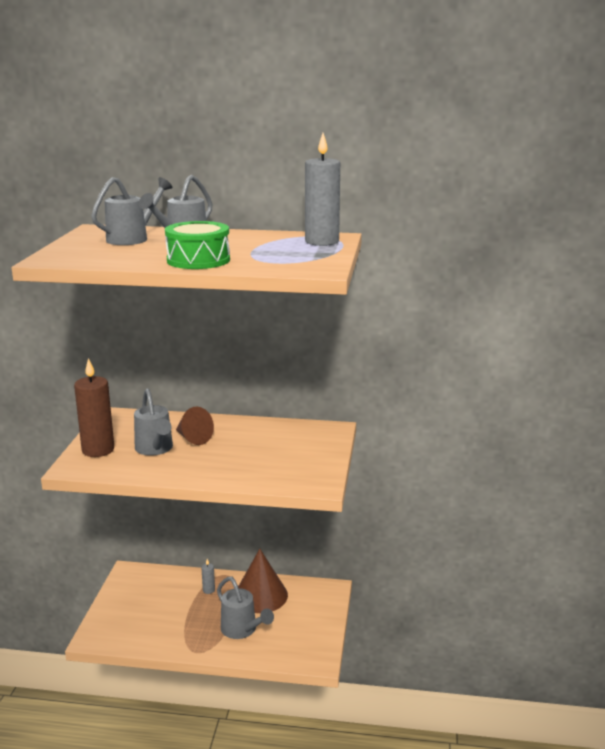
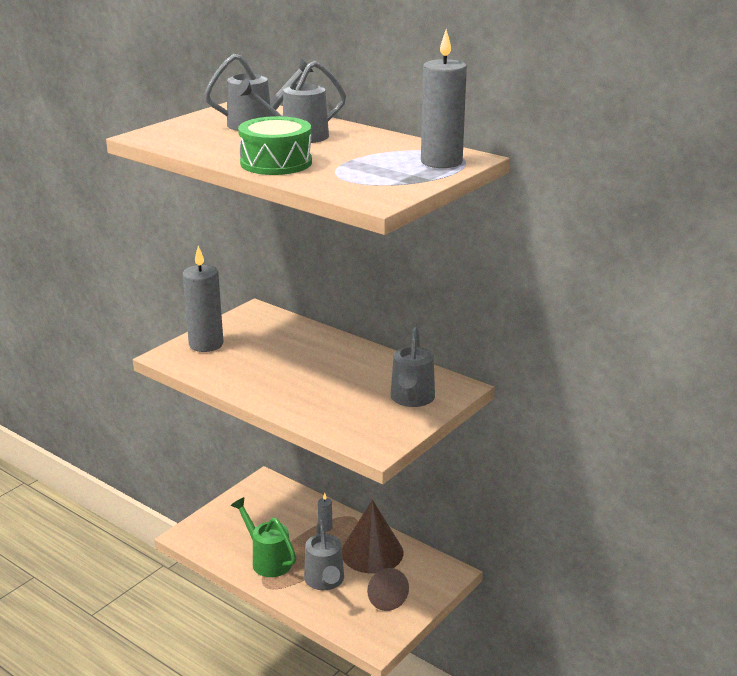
camera: 30 degrees right, 5 degrees up
(98, 450) = (206, 344): brown candle -> grey candle
(155, 449) = (257, 359): grey watering can -> grey watering can (411, 399)
(181, 631) = (267, 560): none -> green watering can
(193, 438) = (304, 357): brown cone -> brown cone (385, 598)

